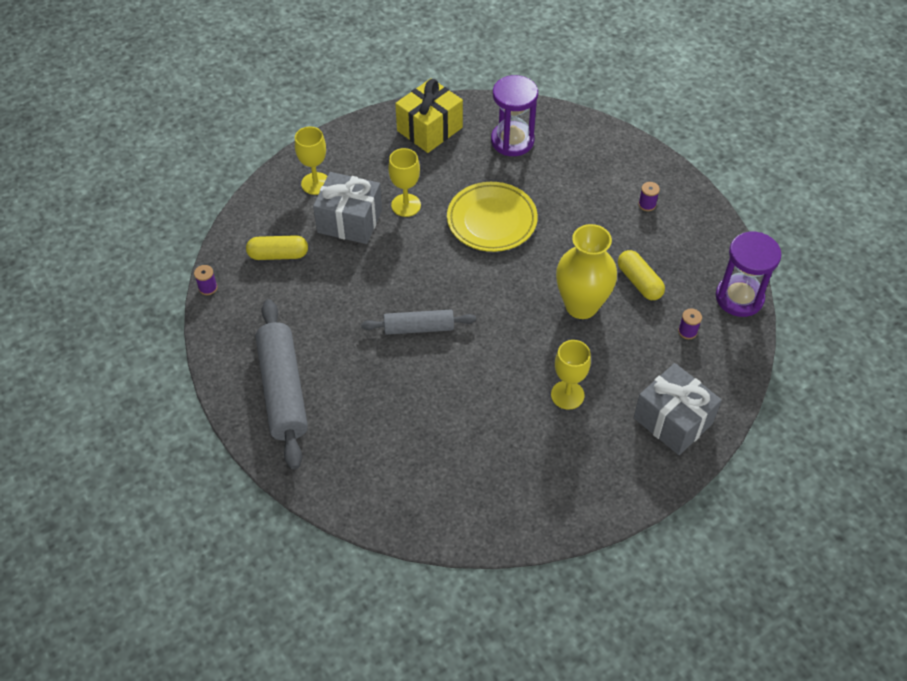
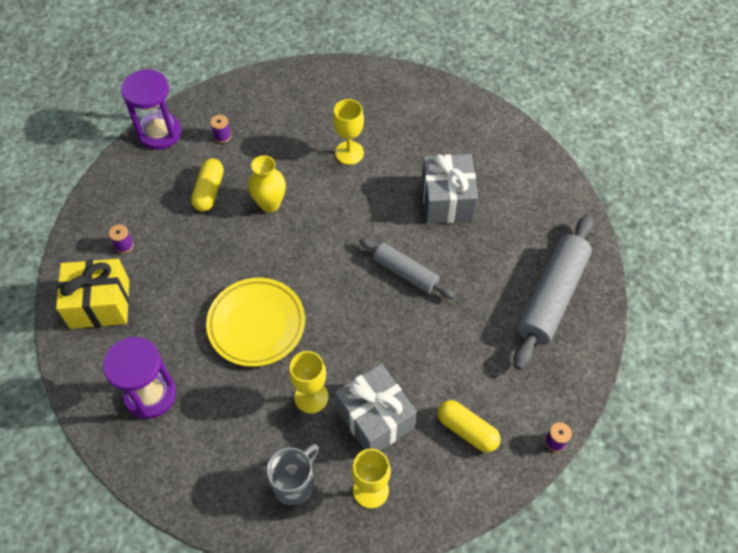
camera: 140 degrees left, 5 degrees up
(368, 157) = (294, 483): none -> grey mug
(429, 129) = (206, 472): yellow gift -> yellow gift (100, 304)
(581, 306) = (270, 204): yellow vase -> yellow vase, size x0.65
(673, 420) = (301, 94): grey gift -> grey gift (447, 201)

